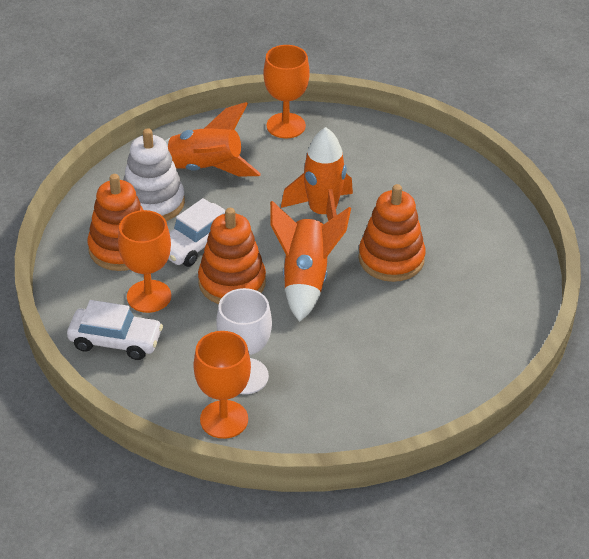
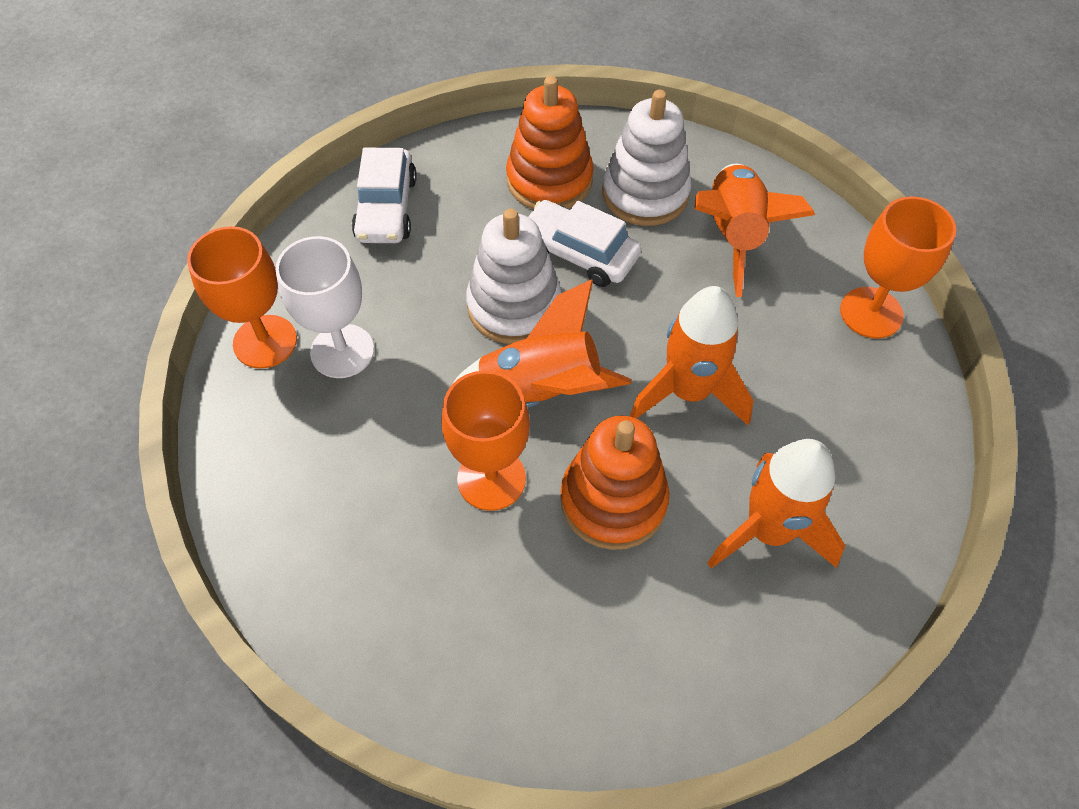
camera: 80 degrees right, 15 degrees up
(149, 296) = (469, 224): orange goblet -> orange goblet (491, 479)
(232, 282) = (514, 306): orange stacking toy -> white stacking toy
(422, 200) = (768, 530): none -> orange rocket

